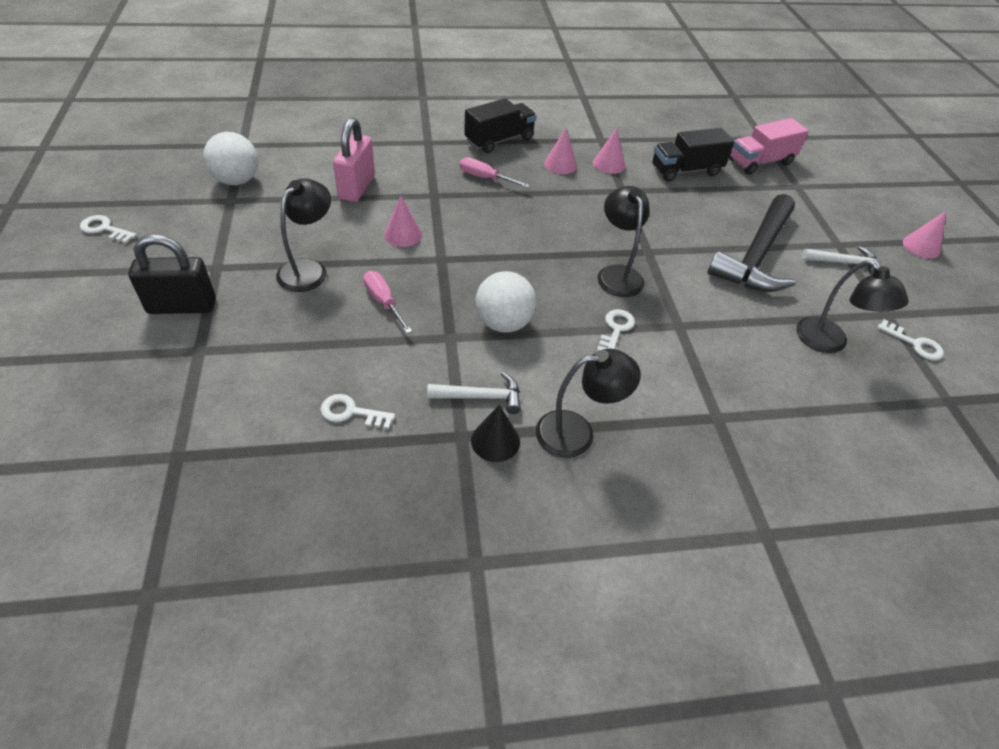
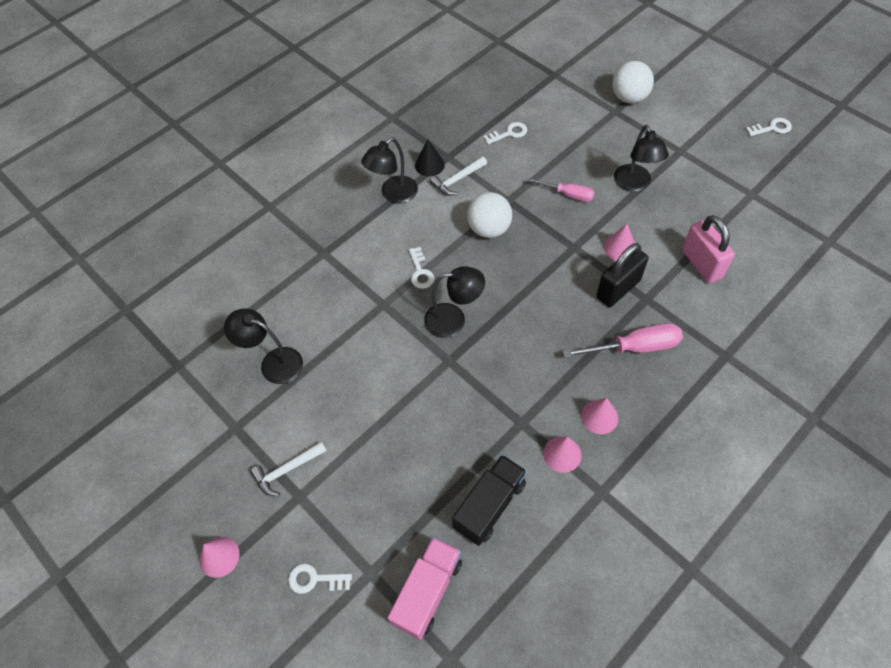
camera: 150 degrees right, 10 degrees up
(182, 306) = (658, 122): black padlock -> black padlock (618, 289)
(237, 180) = (775, 210): white ball -> white ball (629, 98)
(485, 178) = (635, 347): pink screwdriver -> pink screwdriver, size x1.53
(499, 140) = (679, 408): black truck -> none
(617, 274) = (454, 320): black lamp -> black lamp turned 45 degrees counterclockwise
(756, 256) = (363, 421): black hammer -> none
(914, 344) = (209, 407): white key -> white key (315, 579)

